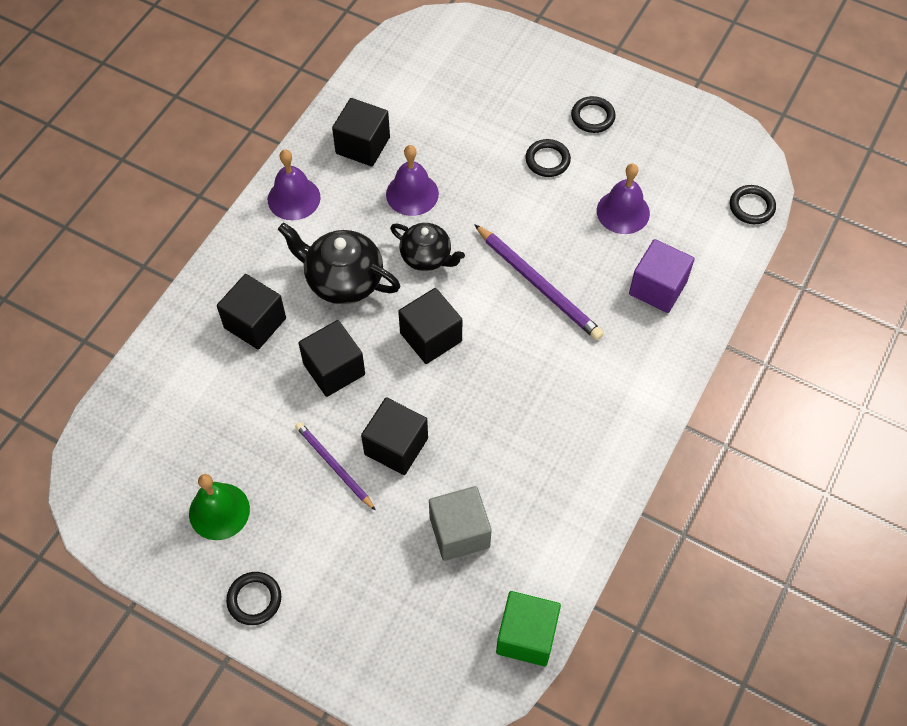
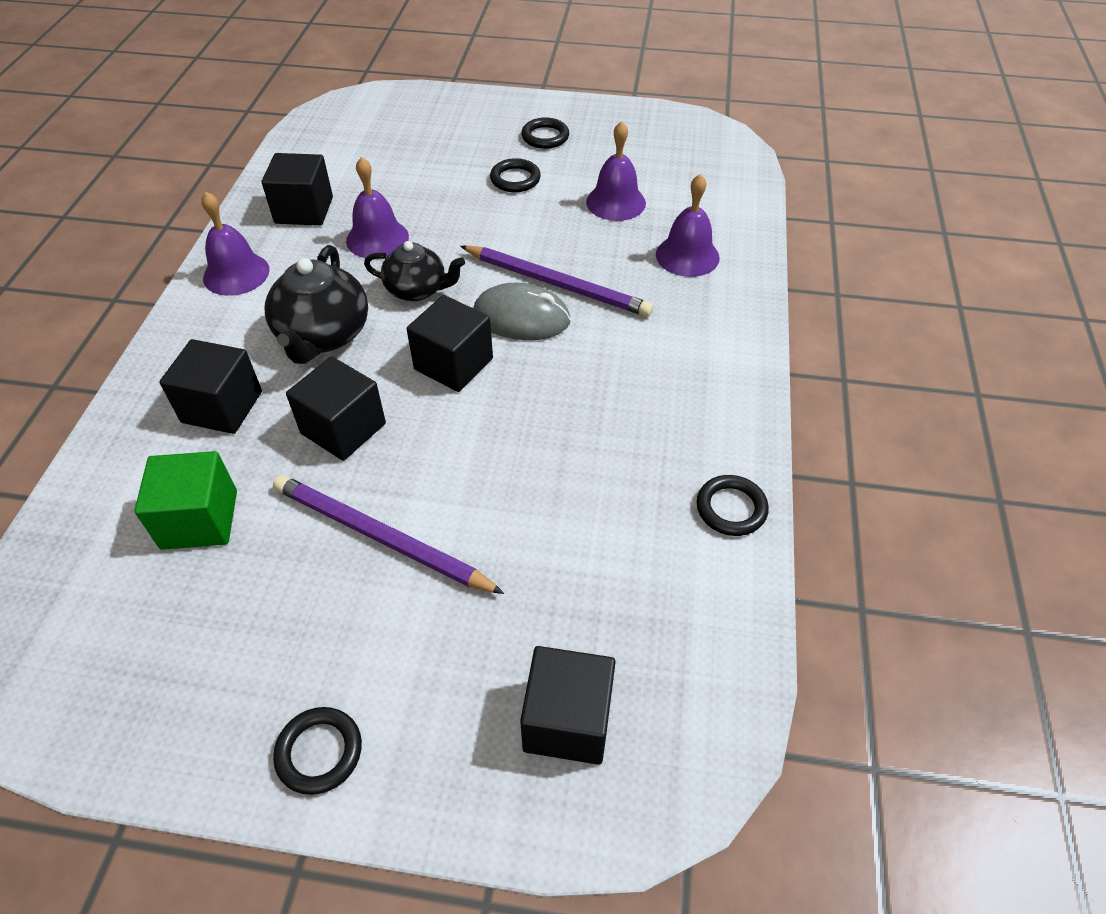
camera: 20 degrees left, 10 degrees down
(219, 511) = (231, 645): green bell -> none
(334, 466) = (381, 538): purple pencil -> purple pencil, size x1.57
(343, 280) = (323, 336): black teapot -> black teapot turned 90 degrees counterclockwise
(396, 446) = (456, 490): black cube -> black cube (567, 720)
(459, 532) = (581, 565): grey cube -> none
(498, 309) = (521, 317): none -> grey mouse
(526, 636) = (729, 666): green cube -> green cube (199, 520)
(657, 288) = (687, 256): purple cube -> purple bell
(751, 207) = (742, 170): black ring -> black ring (731, 508)

